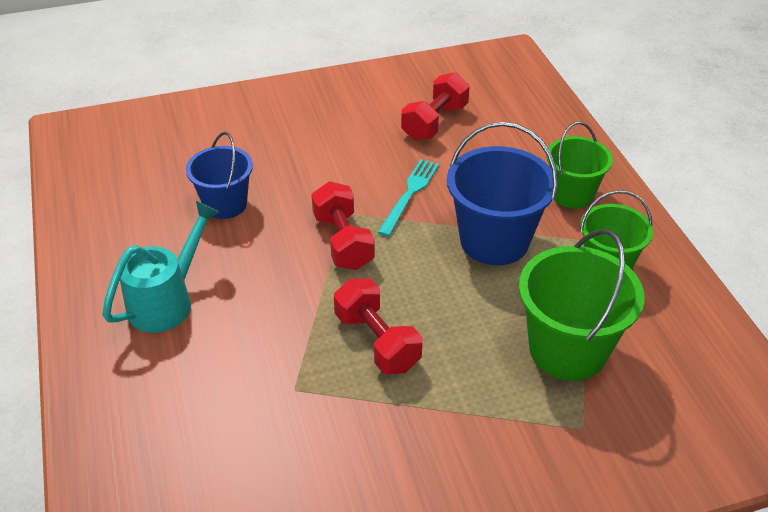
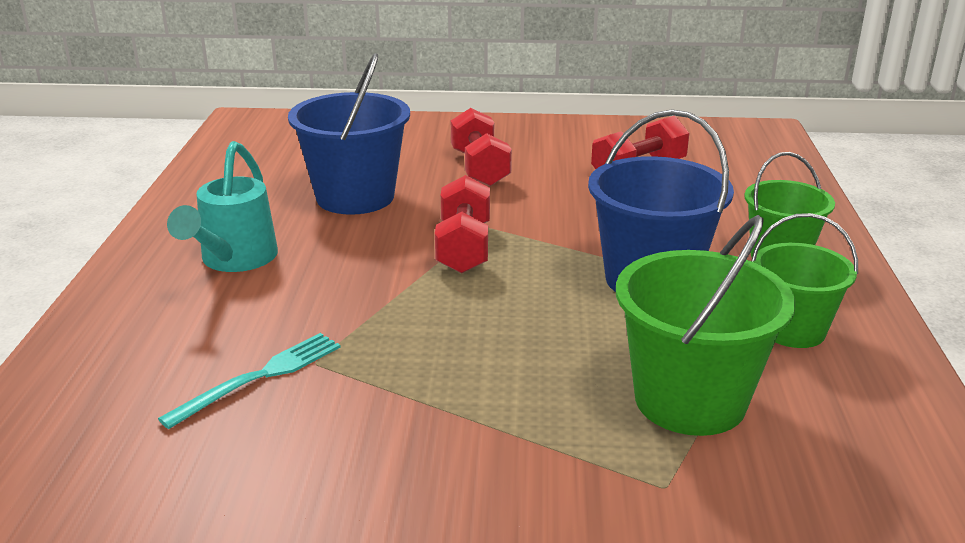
camera: 20 degrees right, 15 degrees down
(167, 301) = (234, 260): turquoise watering can -> turquoise watering can turned 135 degrees clockwise
(225, 204) = (355, 197): blue bucket -> blue bucket, size x1.54
(377, 341) = (443, 341): red dumbbell -> red dumbbell (479, 168)
(409, 194) = (569, 223): turquoise fork -> turquoise fork (259, 377)

